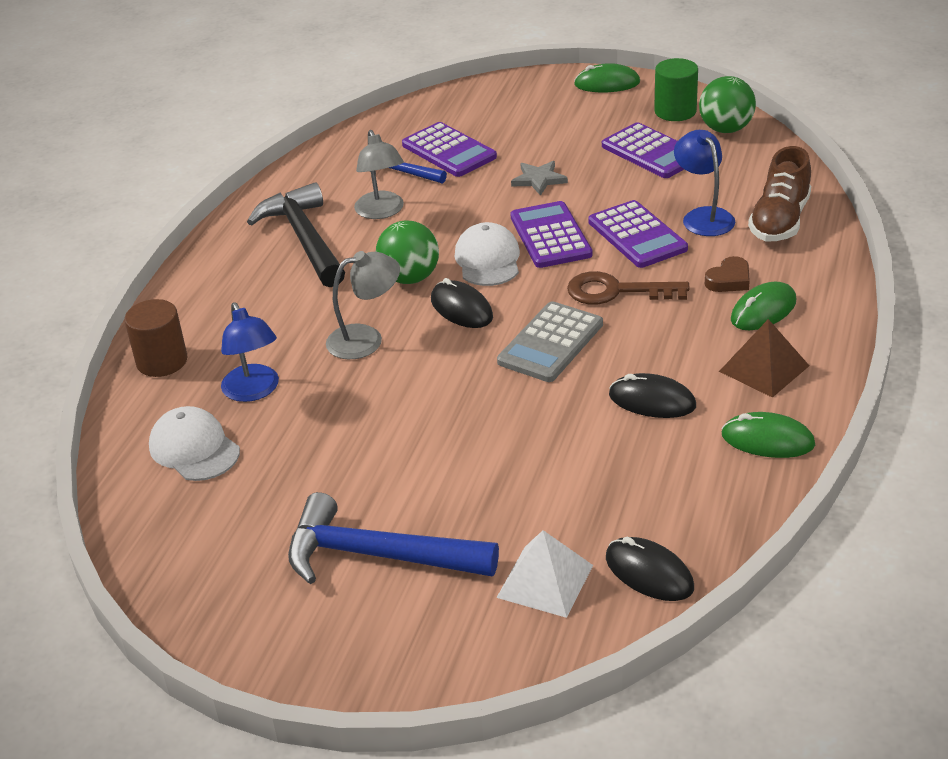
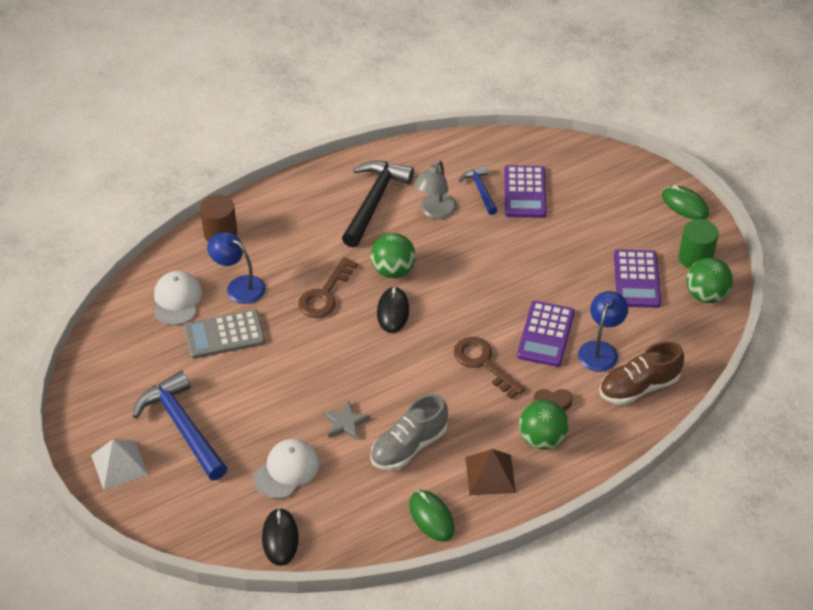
camera: 40 degrees right, 10 degrees up
(254, 391) = (239, 286): blue lamp -> blue lamp turned 105 degrees clockwise
(366, 339) = (325, 294): grey lamp -> brown key
(488, 260) = (446, 289): white cap -> white cap (287, 470)
(538, 179) = (546, 252): grey star -> grey star (345, 422)
(545, 581) = (232, 502): white pyramid -> white pyramid (119, 465)
(550, 236) = (499, 298): purple calculator -> none
(550, 343) = (407, 370): grey calculator -> grey calculator (224, 335)
(652, 401) = (408, 446): black mouse -> grey shoe
(763, 310) = (542, 439): green mouse -> green ball

